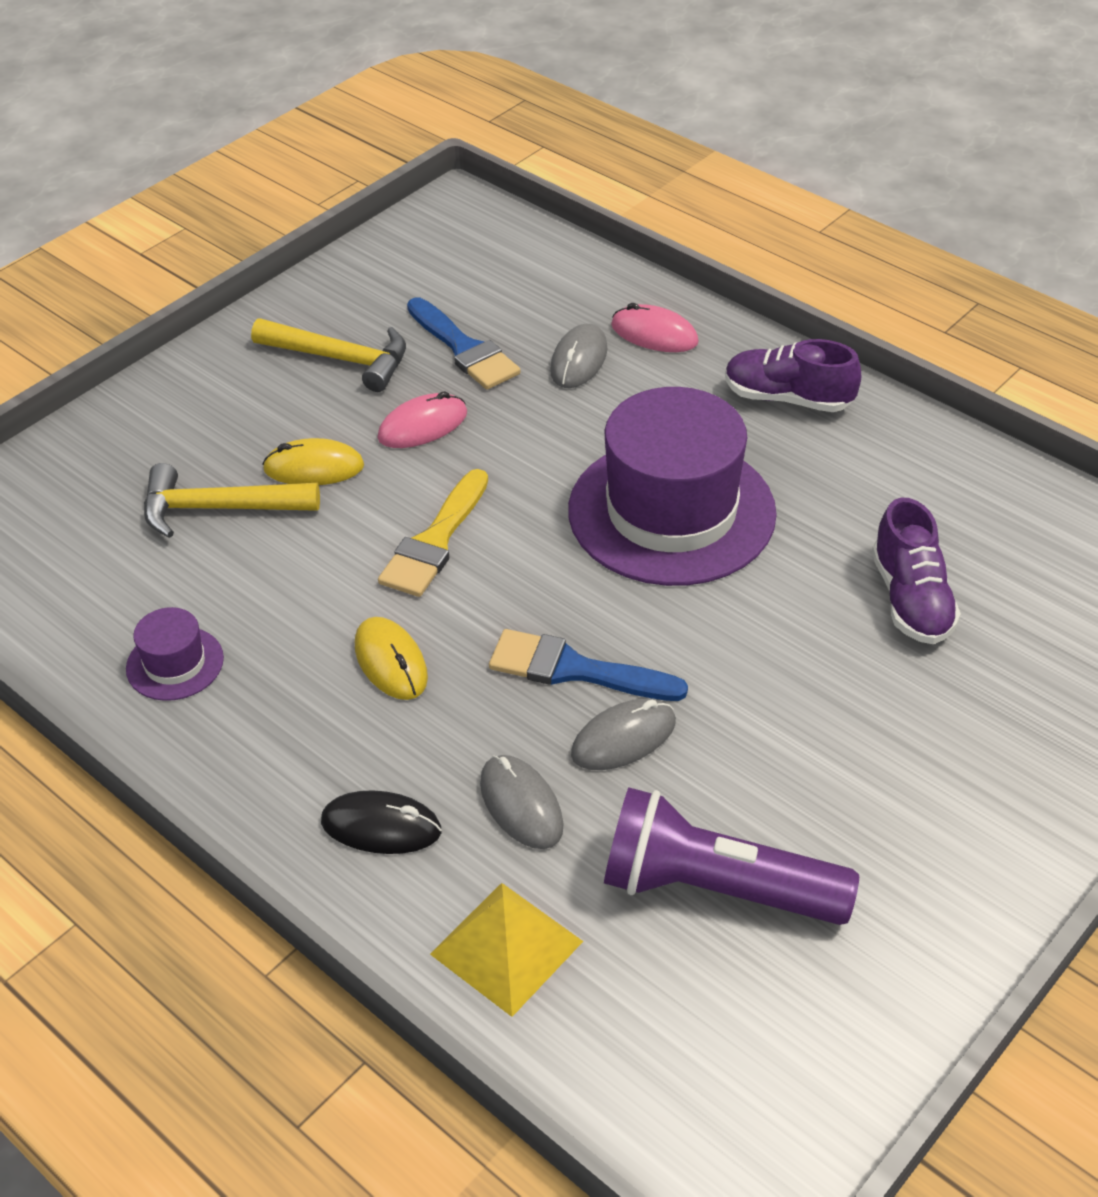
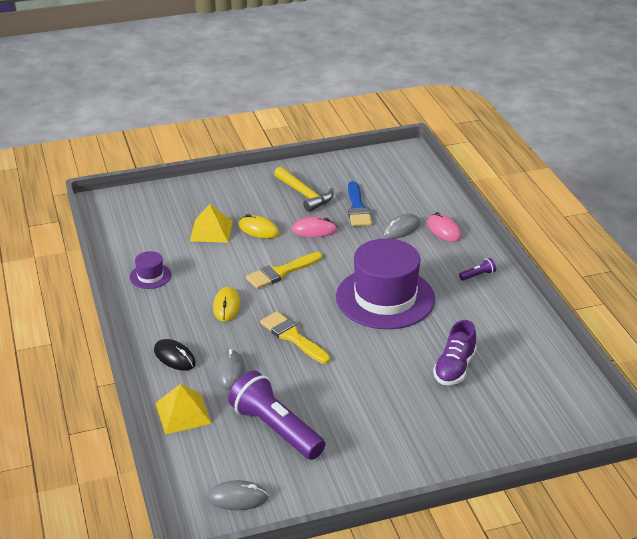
camera: 30 degrees right, 10 degrees down
(219, 508) = (211, 230): yellow hammer -> yellow pyramid
(575, 670) = (292, 337): blue brush -> yellow brush
(623, 738) = (289, 367): grey mouse -> grey mouse (237, 498)
(787, 398) = (478, 275): purple shoe -> purple flashlight

